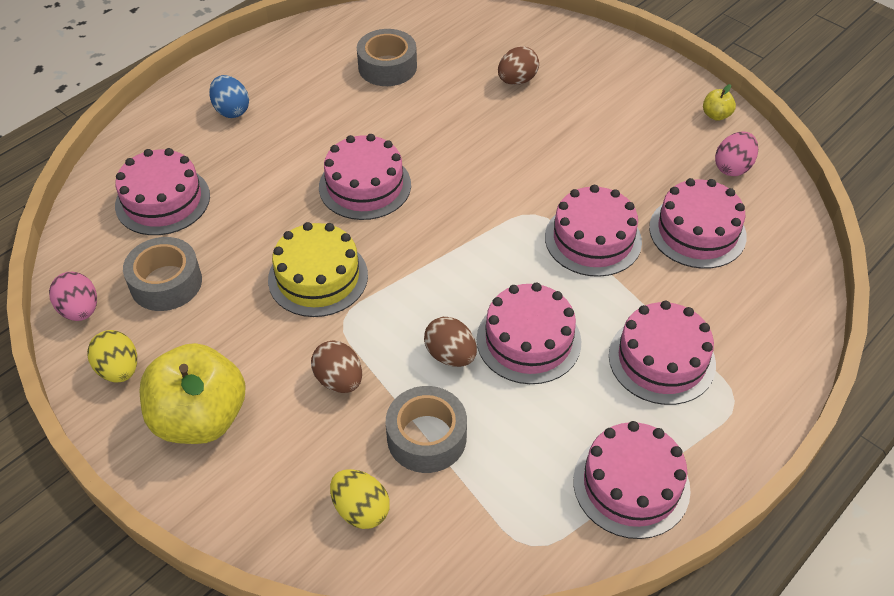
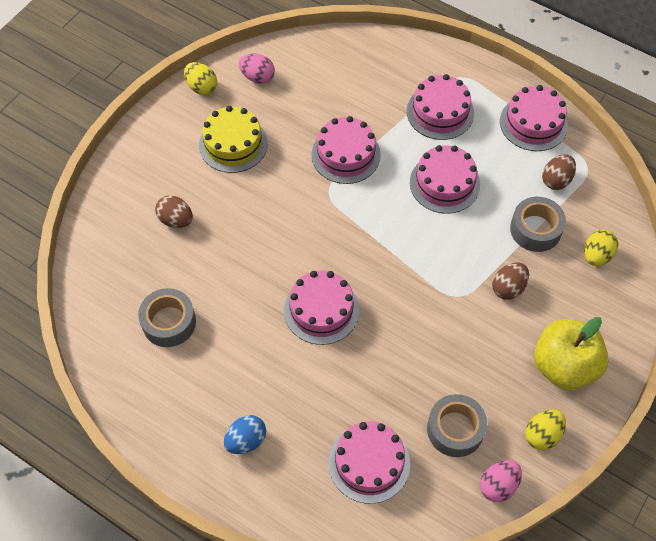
camera: 100 degrees left, 10 degrees up
(318, 277) = (423, 322): yellow cake -> yellow cake (233, 144)
(450, 355) = (469, 226): brown egg -> brown egg (556, 180)
(697, 231) = (325, 96): pink cake -> none
(716, 115) = (201, 87): yellow apple -> yellow egg

